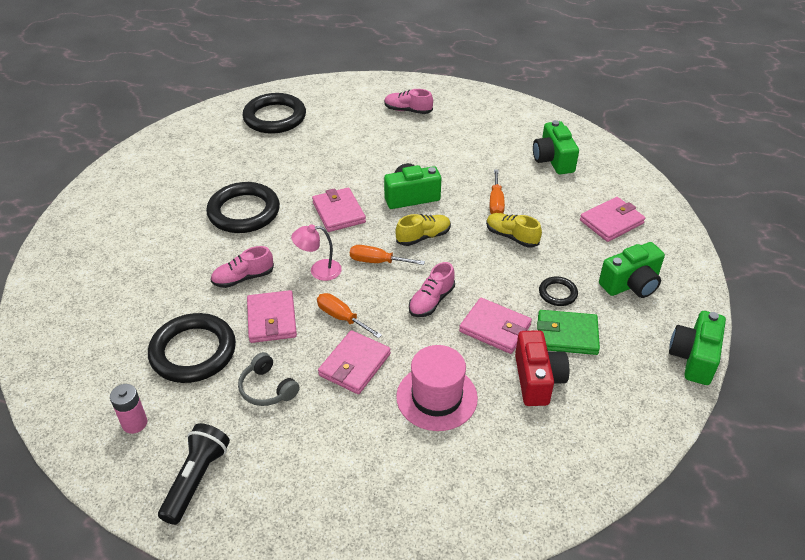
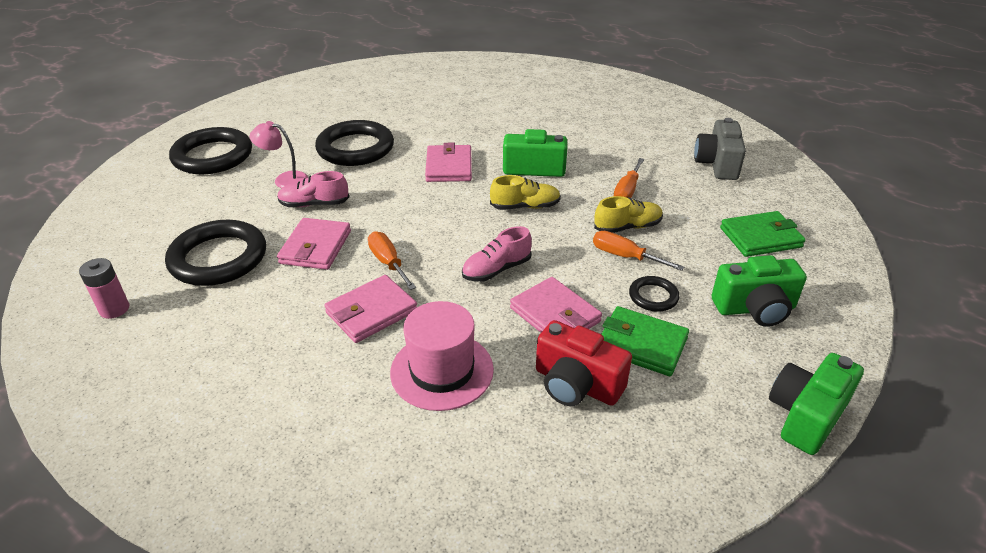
camera: 20 degrees right, 5 degrees down
(196, 479) = (129, 381): black flashlight -> none
(267, 388) = (265, 311): grey headphones -> none
(275, 117) = (438, 78): black ring -> black ring (213, 156)
(319, 270) = (394, 214): pink lamp -> pink lamp (284, 179)
(377, 261) = (460, 219): orange screwdriver -> orange screwdriver (625, 256)
(408, 110) = (576, 94): pink shoe -> none
(511, 237) = (627, 227): yellow shoe -> yellow shoe turned 105 degrees clockwise
(537, 379) = (576, 384): red camera -> red camera turned 105 degrees clockwise
(553, 160) = (717, 164): green camera -> grey camera
(611, 222) = (760, 237): pink wallet -> green wallet

